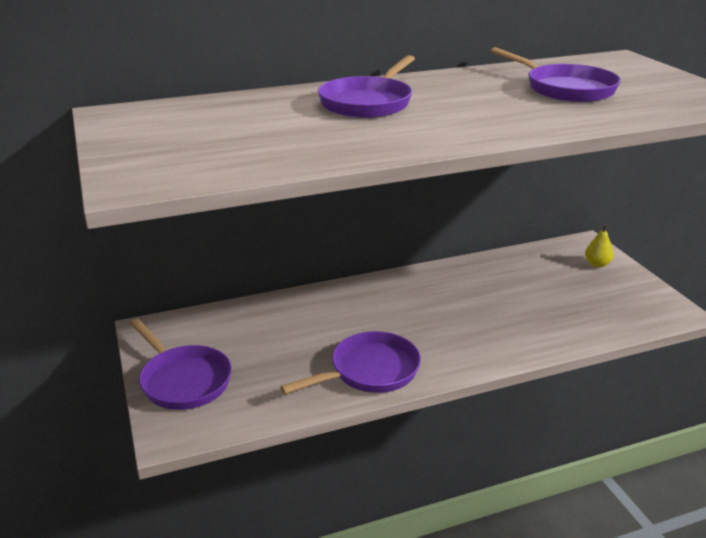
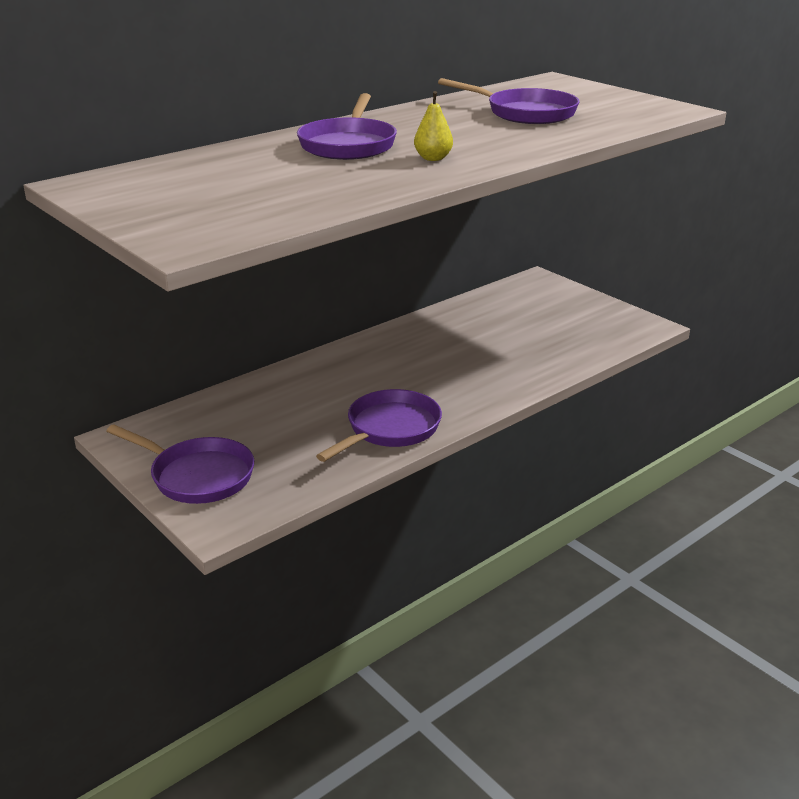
camera: 20 degrees left, 0 degrees up
(597, 264) = (556, 296): yellow pear -> yellow pear (433, 158)

